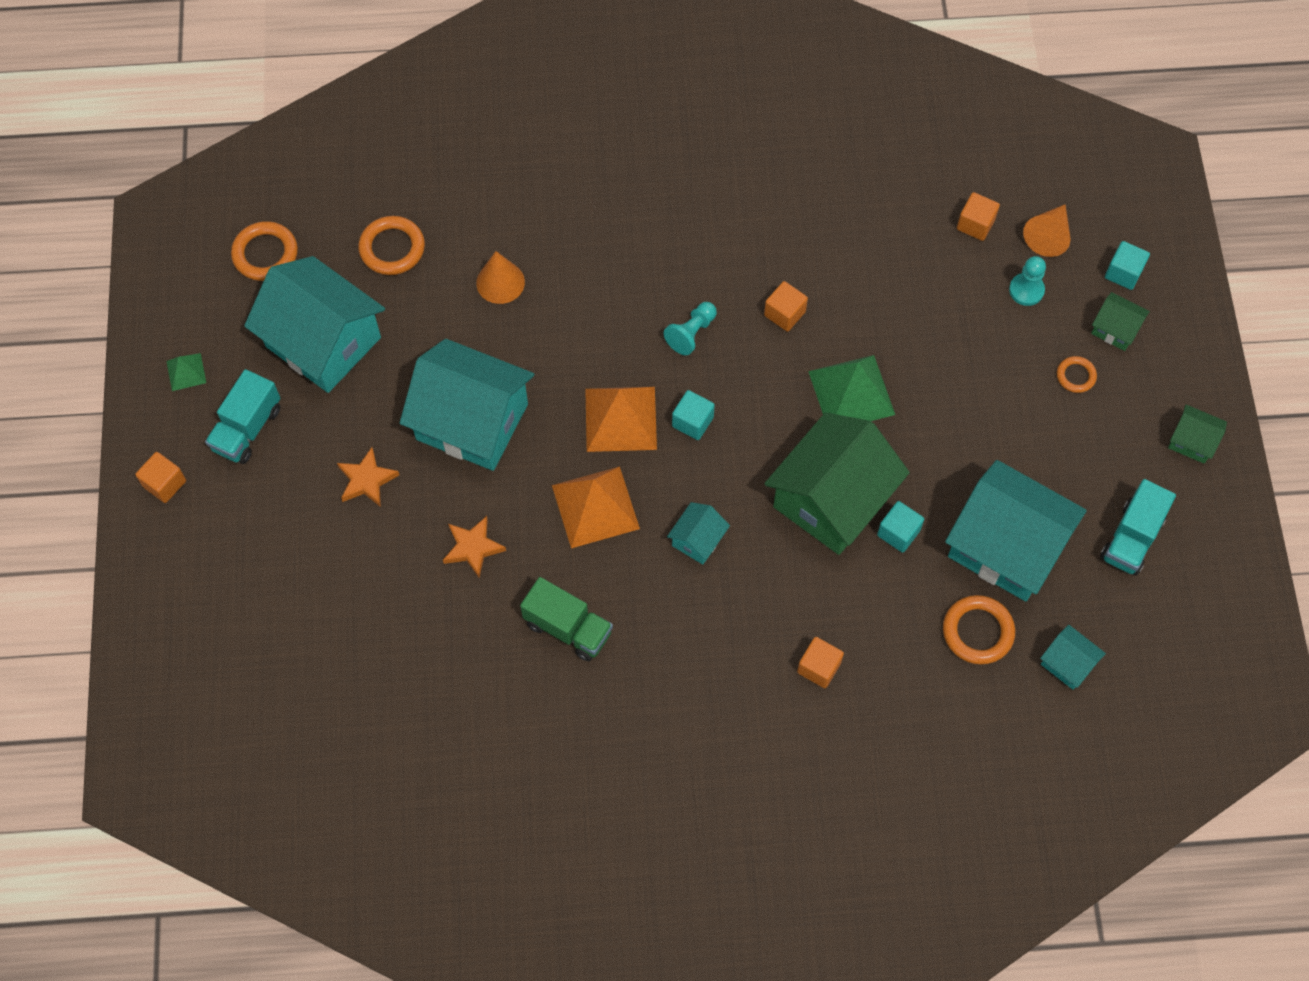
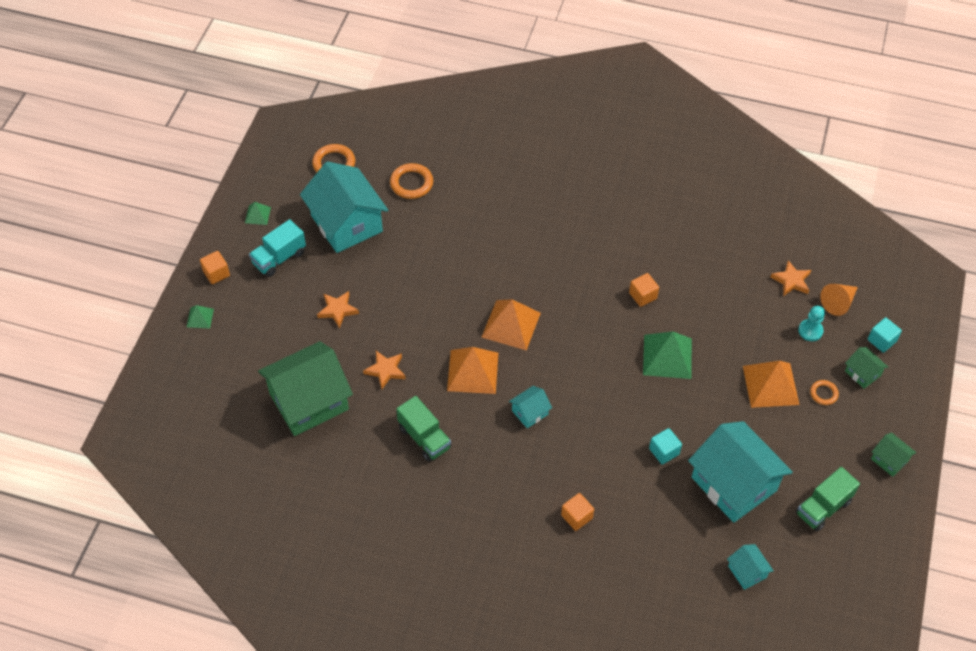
camera: 20 degrees right, 10 degrees down
(170, 560) = (200, 318): none -> green pyramid
(472, 421) = (417, 297): turquoise house -> none
(500, 282) = (469, 222): orange cone -> none
(691, 333) = (577, 289): turquoise pawn -> none
(692, 422) = (556, 341): turquoise cube -> none
(832, 499) = (628, 417): green house -> green house (309, 401)
(975, 224) = (791, 281): orange cube -> orange star
(977, 632) = (693, 531): orange ring -> none
(1003, 387) = (771, 385): none -> orange pyramid
(1131, 538) = (823, 507): turquoise truck -> green truck

